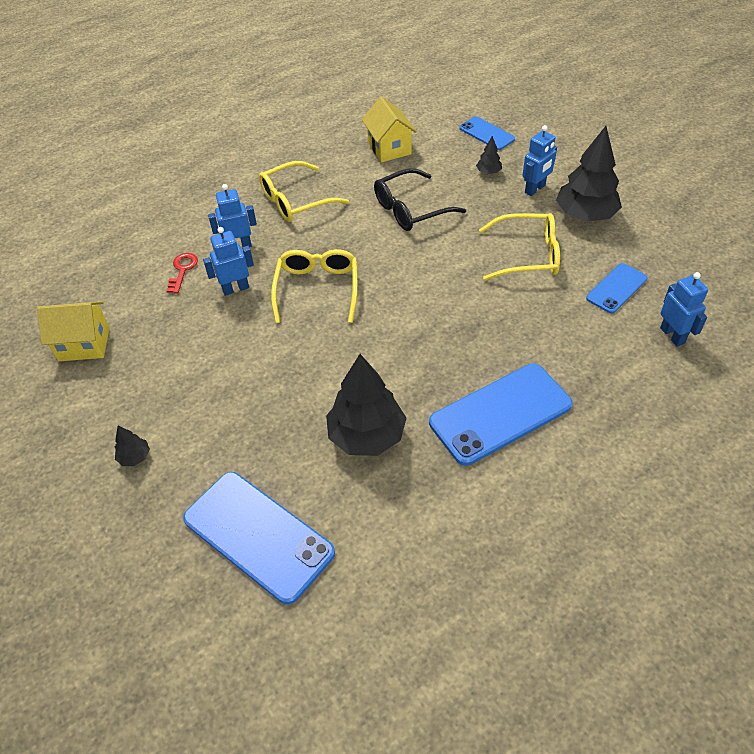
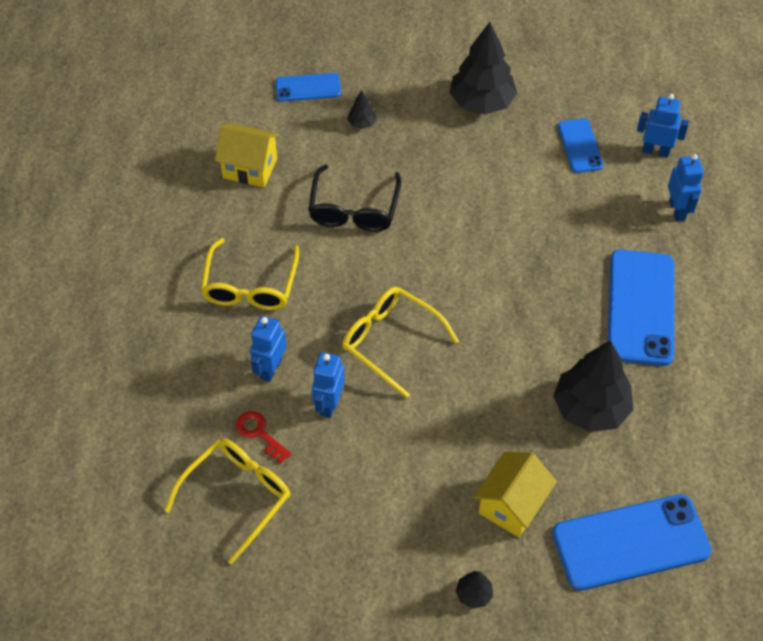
camera: 55 degrees left, 5 degrees up
(84, 344) = (288, 570): yellow house -> yellow house (511, 505)
(527, 255) = (491, 172): yellow glasses -> yellow glasses (236, 497)
(535, 189) = (417, 109): blue robot -> blue robot (677, 210)

